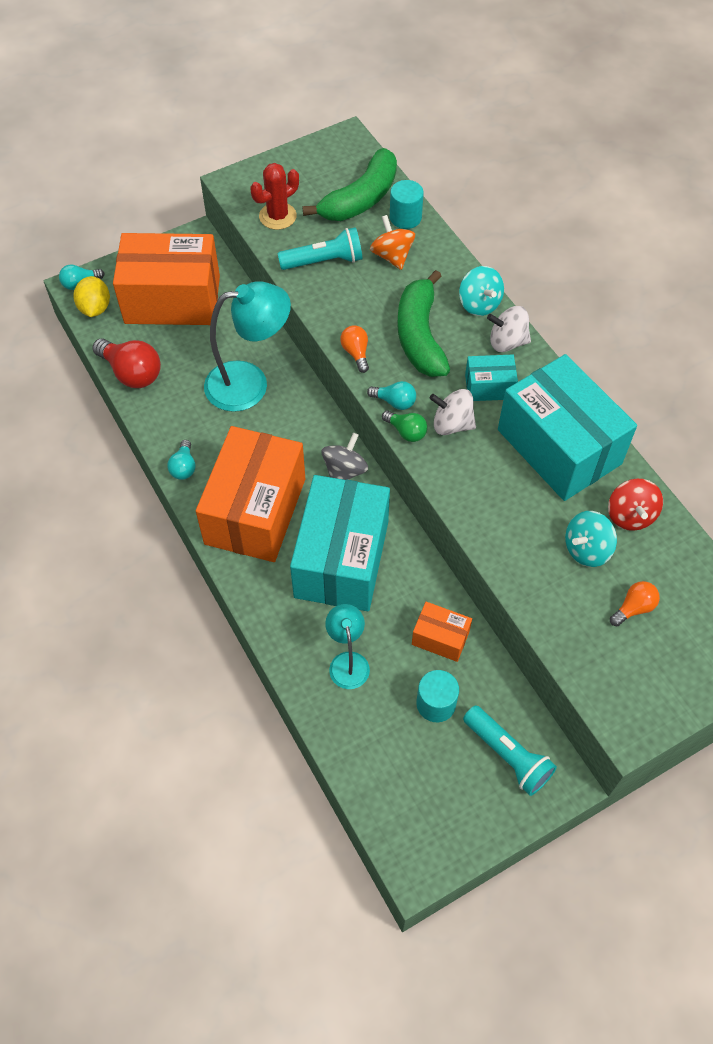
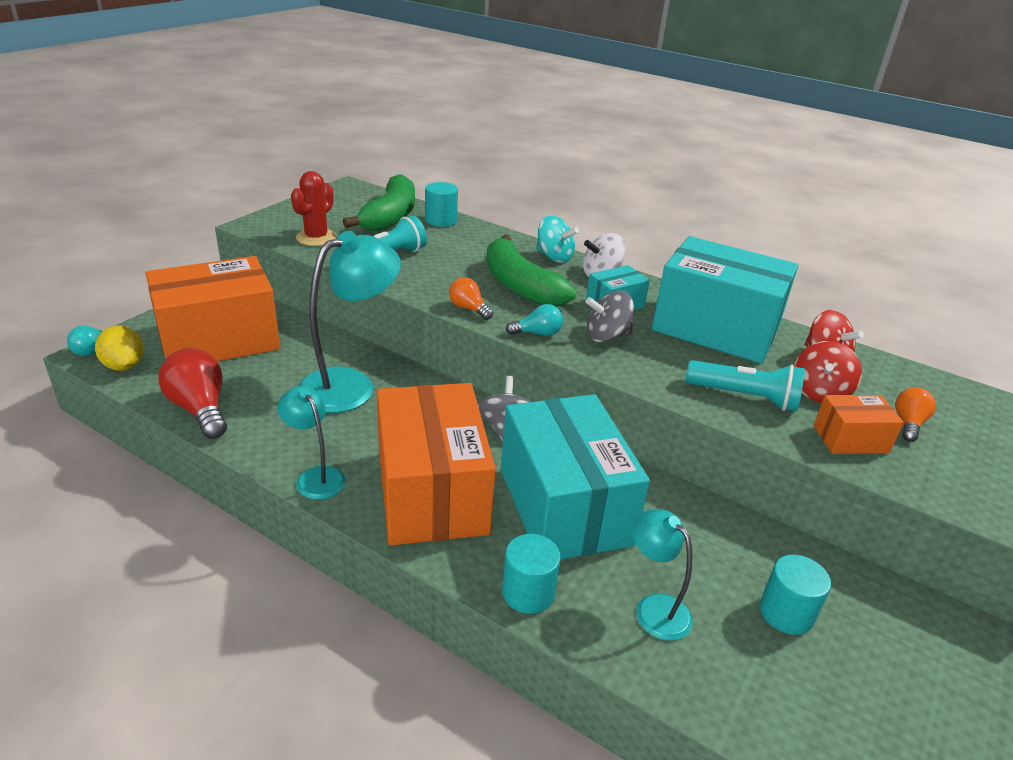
camera: 30 degrees left, 25 degrees down
(132, 373) = (200, 409): red light bulb -> red light bulb turned 135 degrees counterclockwise
(184, 467) = (315, 476): turquoise light bulb -> turquoise lamp
(273, 616) = (528, 592): none -> turquoise cylinder
(392, 256) = (449, 243): orange spinning top -> none
(406, 432) = (569, 352): green light bulb -> none
(440, 638) = (729, 544): orange box -> orange box (850, 439)
(452, 424) = (607, 336): white spinning top -> grey spinning top
(507, 755) = (907, 635): turquoise flashlight -> turquoise flashlight (744, 397)
(586, 549) = (819, 392): turquoise spinning top -> red spinning top

